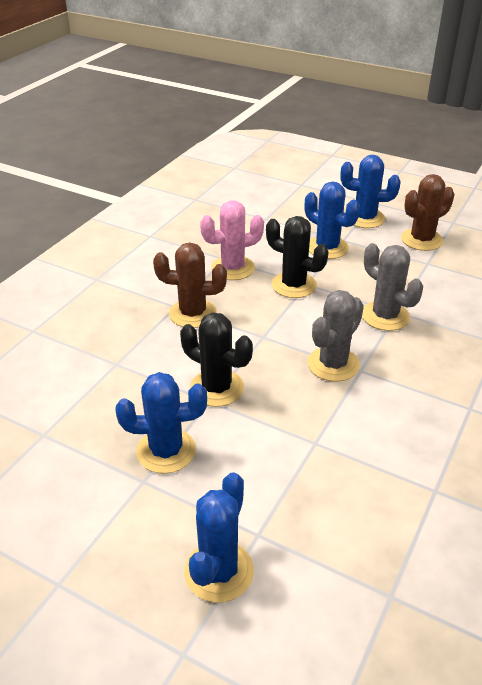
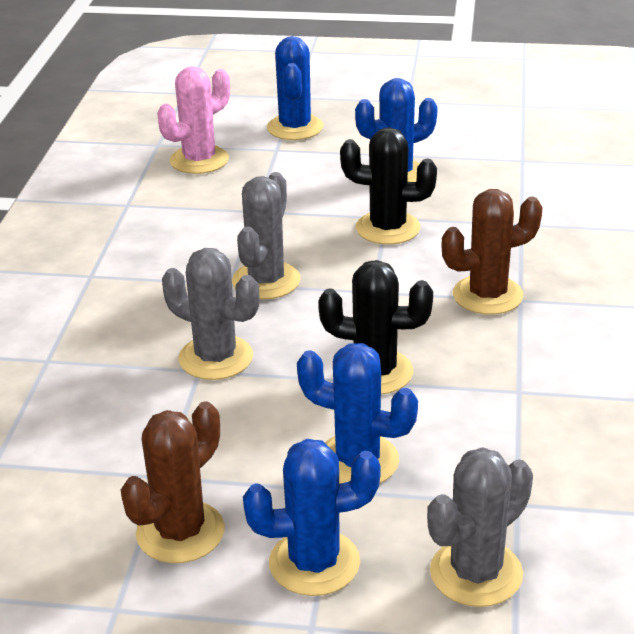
camera: 160 degrees right, 5 degrees down
(233, 268) = (490, 376): pink cactus -> pink cactus (199, 160)
(300, 203) = (476, 573): none -> grey cactus

